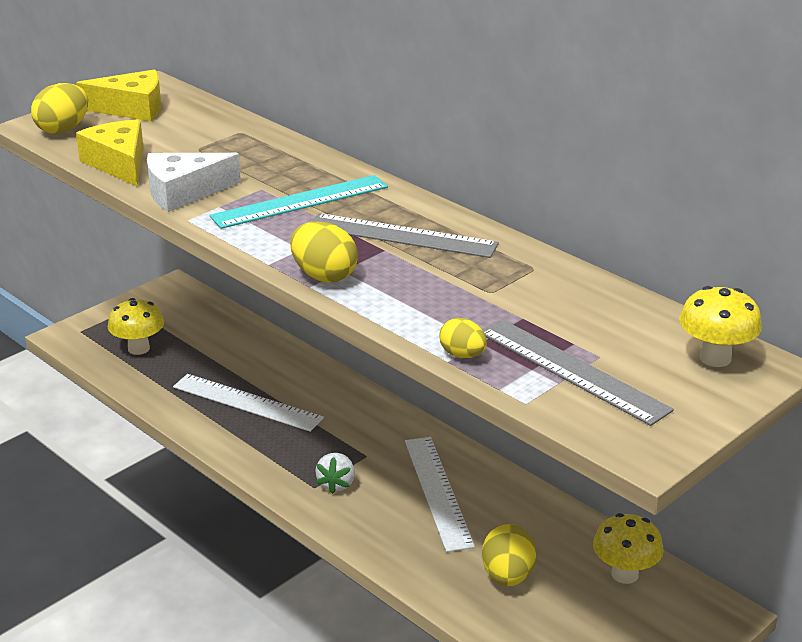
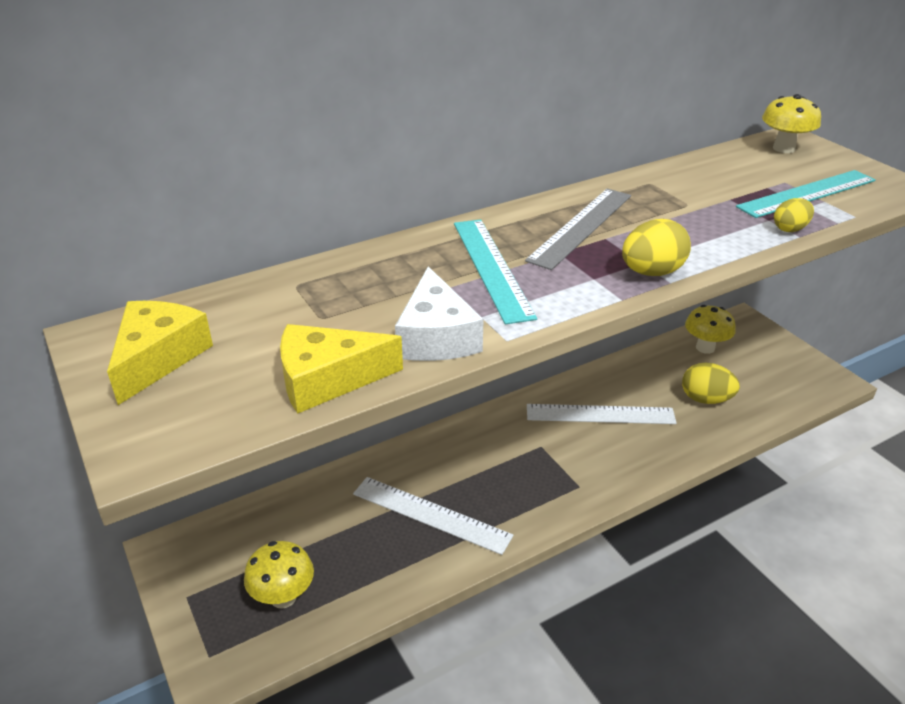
camera: 75 degrees left, 5 degrees up
(63, 129) = (178, 424): yellow egg -> none
(247, 402) = (431, 514): white ruler -> white ruler turned 75 degrees clockwise
(336, 484) = (578, 471): white strawberry -> none
(572, 370) = (807, 193): grey ruler -> turquoise ruler

